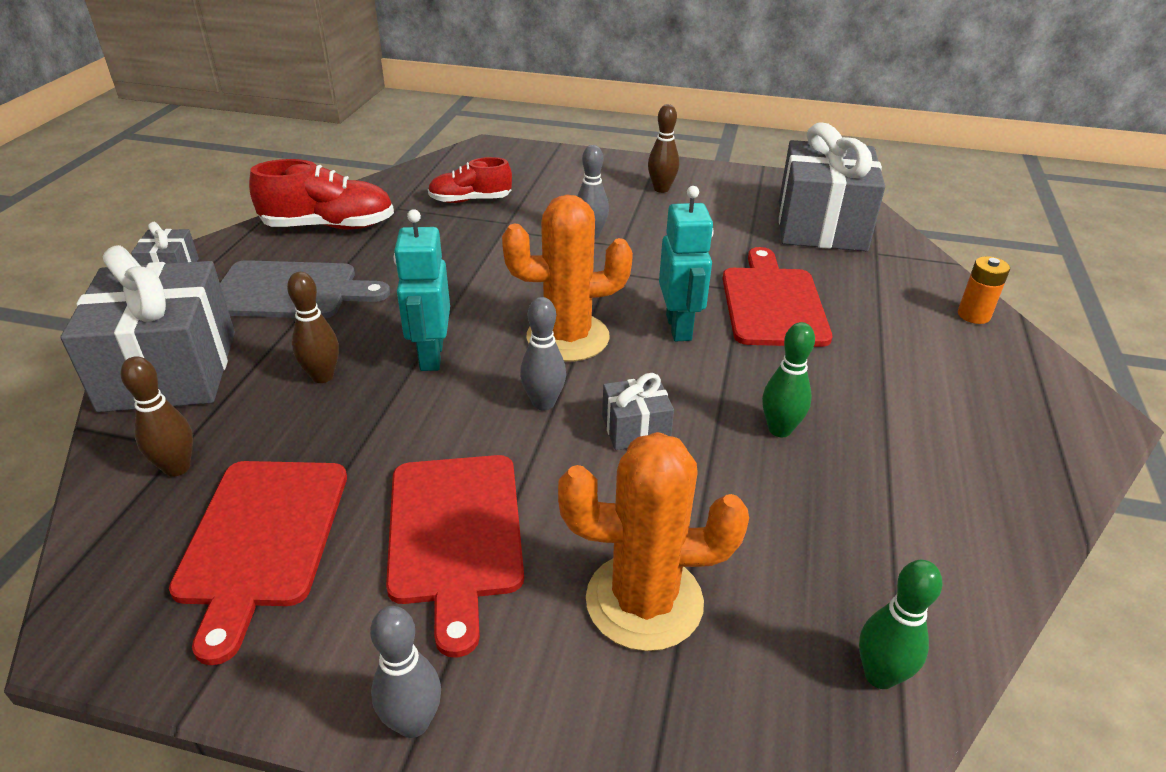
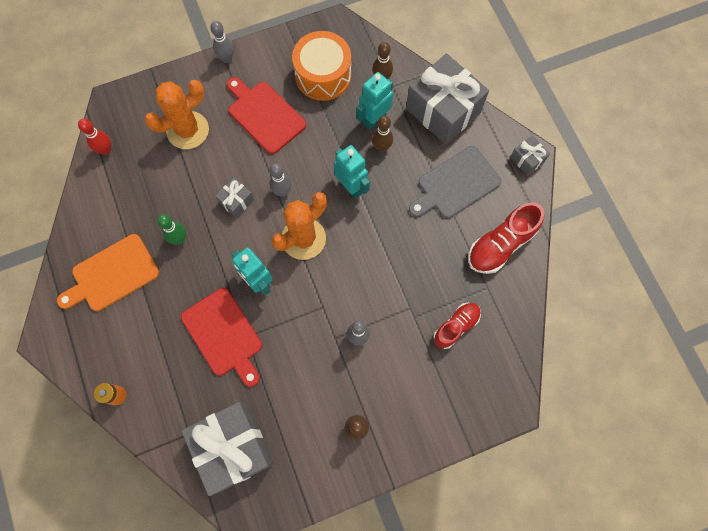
camera: 145 degrees right, 35 degrees up
(262, 538) = (323, 75): red cutting board -> orange drum
(280, 416) = (374, 119): none -> turquoise robot
(879, 675) = (106, 150): green bowling pin -> red bowling pin
(939, 441) = (112, 274): none -> orange cutting board

